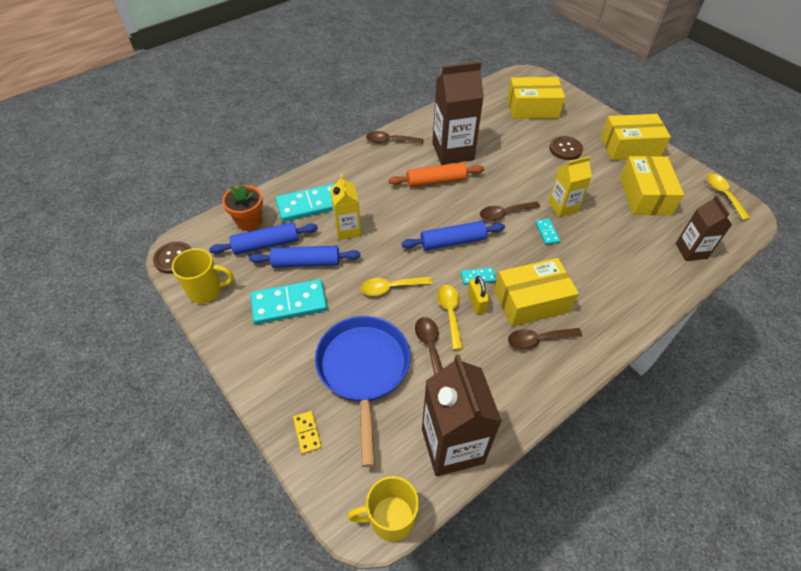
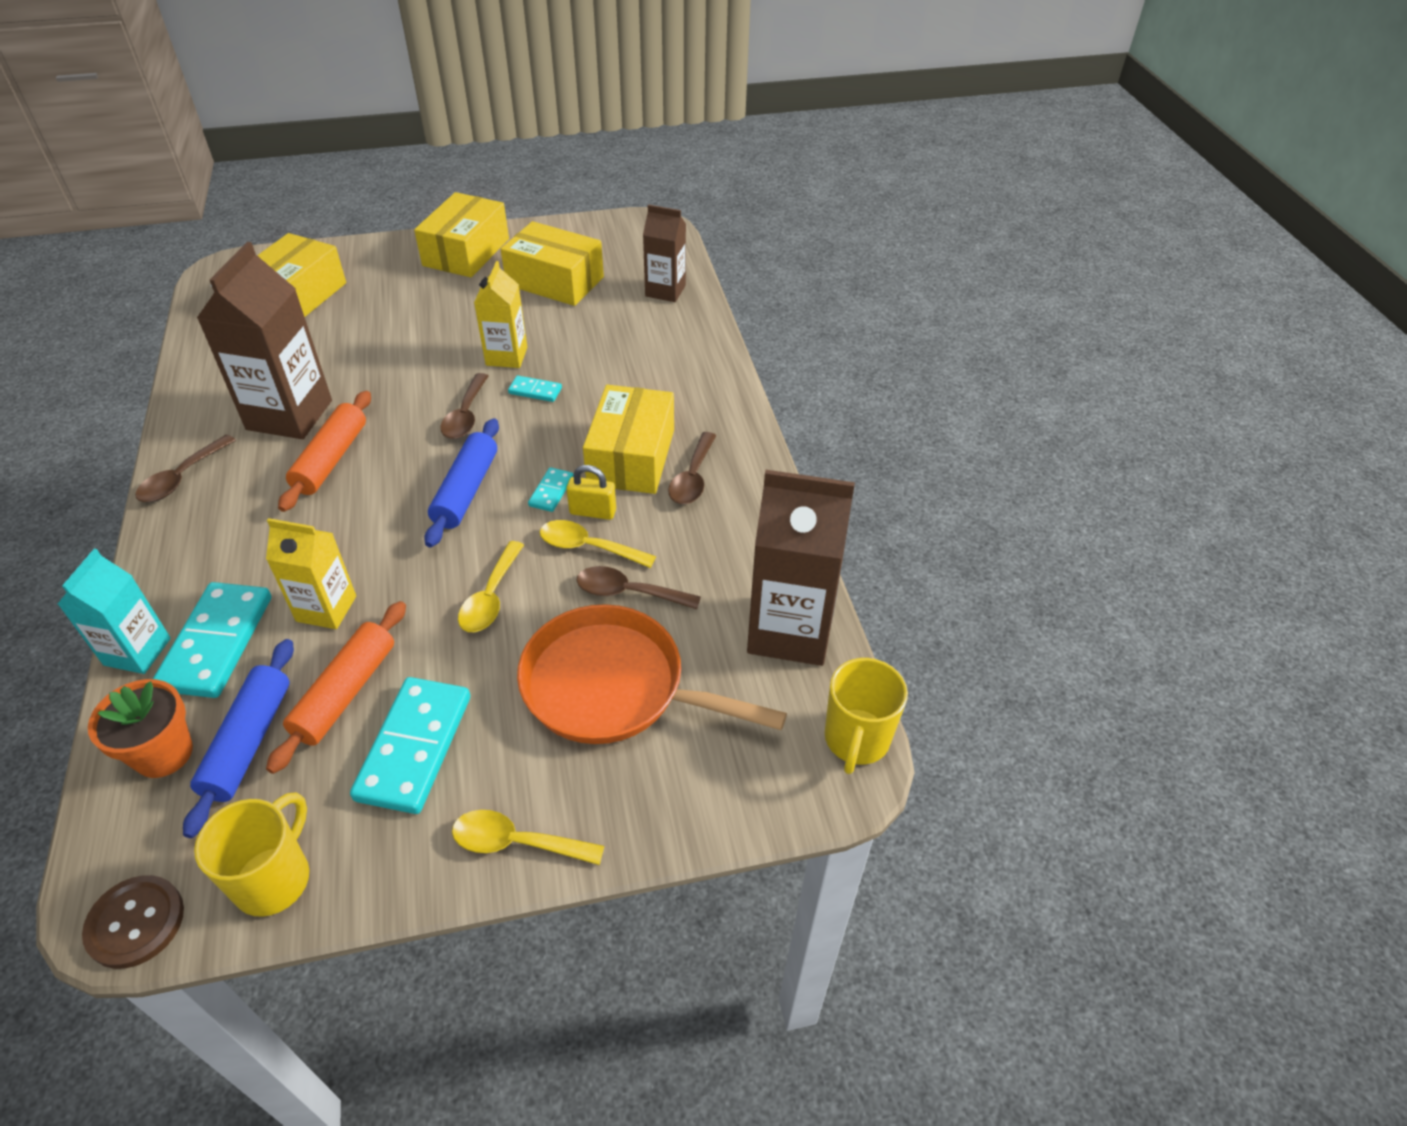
camera: 65 degrees left, 5 degrees down
(293, 184) = (137, 651): none -> turquoise carton
(306, 262) = (345, 692): blue rolling pin -> orange rolling pin
(307, 433) = (675, 800): yellow domino -> none
(363, 370) = (613, 687): blue pan -> orange pan
(565, 149) = (409, 305): brown button -> none
(723, 195) = (610, 226): yellow spoon -> yellow spoon (517, 842)

